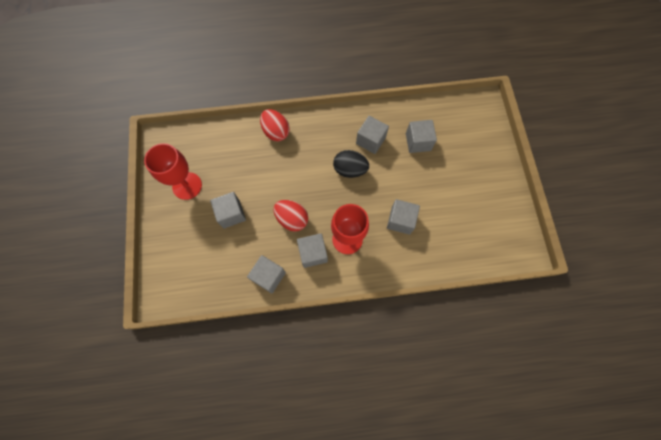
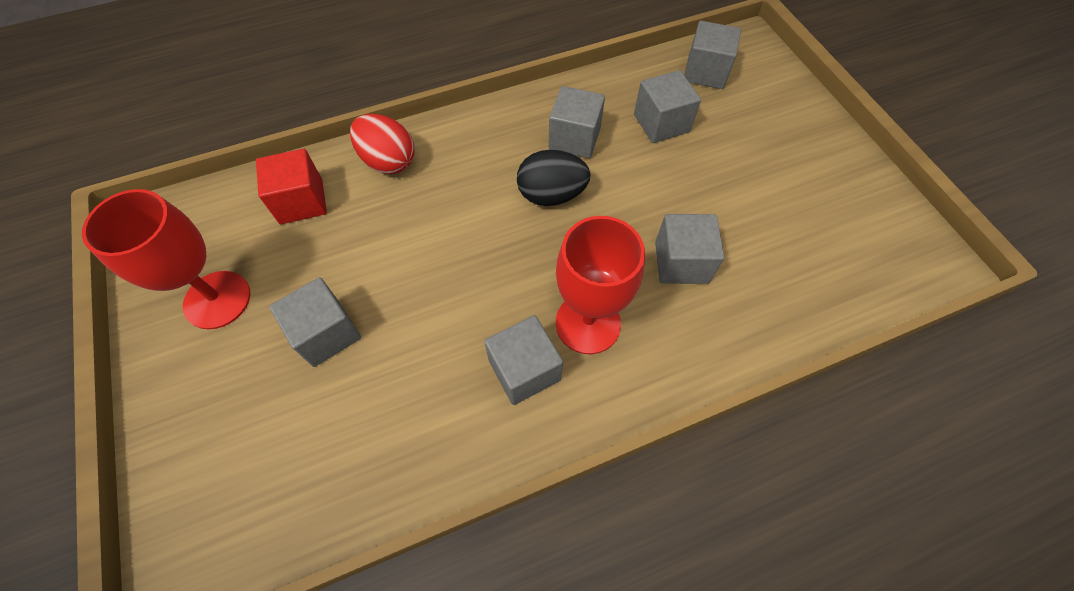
camera: 15 degrees left, 10 degrees down
(231, 144) = (301, 201): none -> red cube
(269, 276) = (439, 445): grey cube -> grey cube (705, 72)
(292, 219) = (461, 312): red egg -> none

